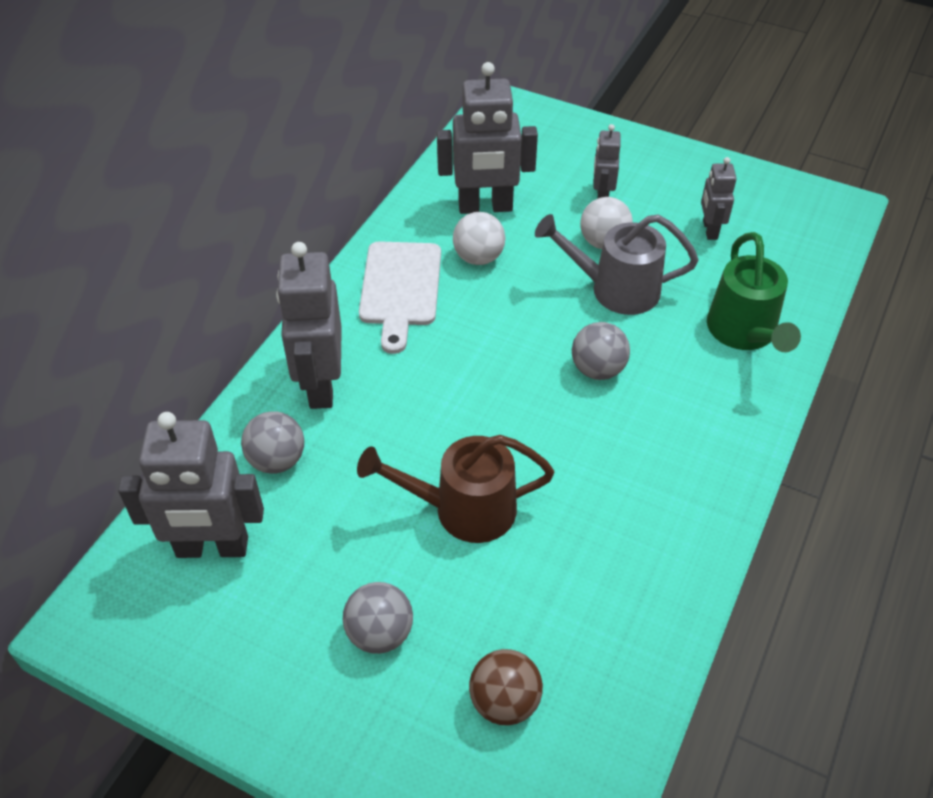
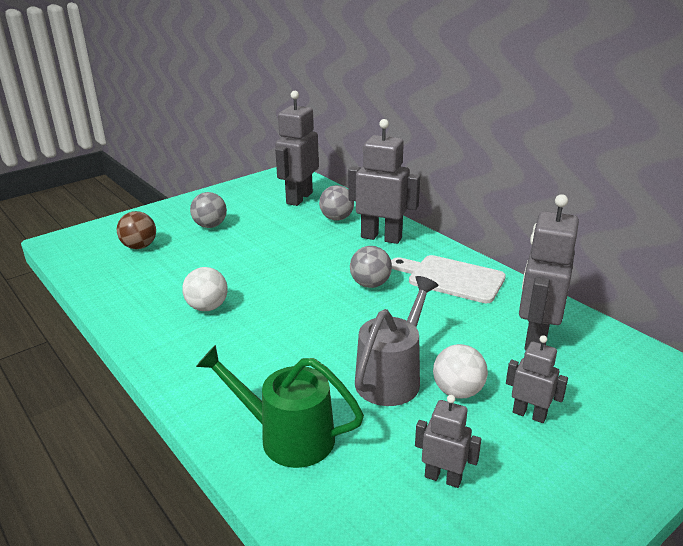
camera: 115 degrees right, 20 degrees down
(462, 509) = (253, 260): brown watering can -> none
(478, 257) = (469, 318): white ball -> white ball (207, 307)
(597, 369) = (313, 338): grey ball -> grey ball (370, 284)

